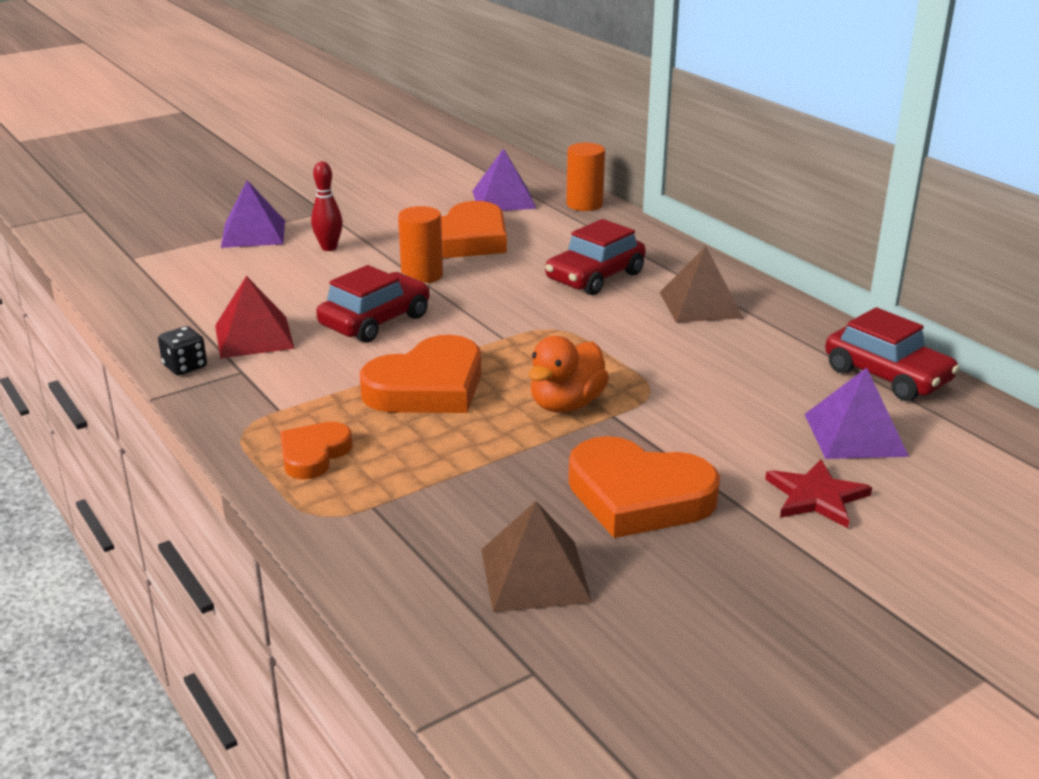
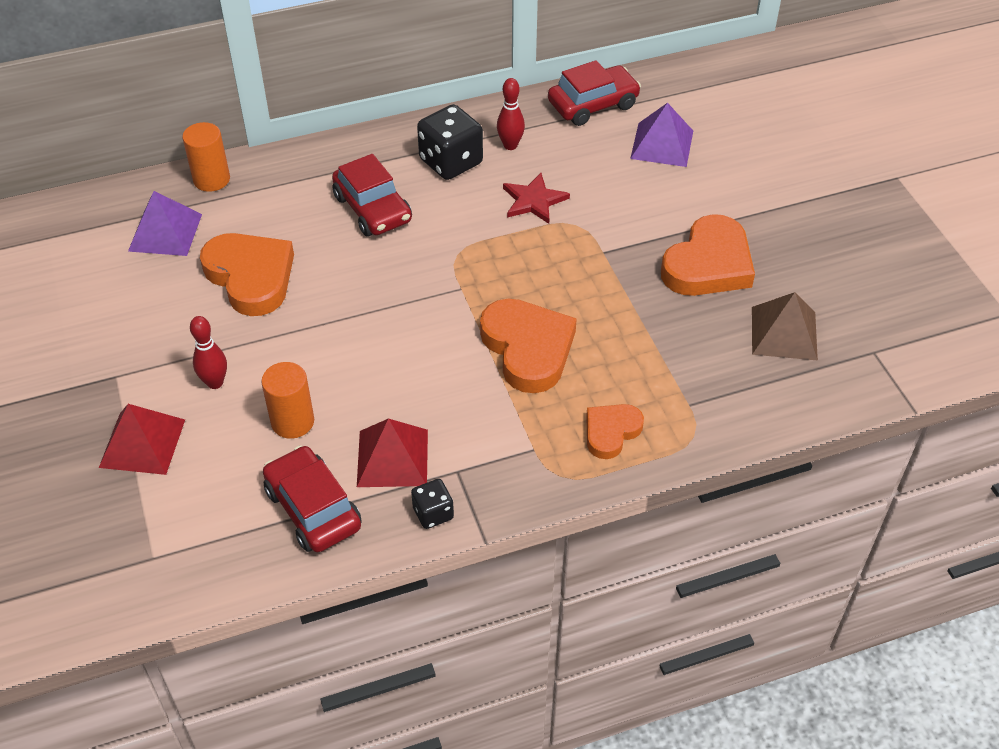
camera: 75 degrees left, 20 degrees up
(253, 233) = (142, 443): purple pyramid -> red pyramid
(314, 454) = (611, 432): orange heart -> orange heart turned 90 degrees clockwise
(375, 321) = (396, 366): red car -> red car (313, 509)
(422, 275) = (316, 321): orange cylinder -> orange cylinder (292, 422)
(566, 404) = (580, 273): orange duck -> none
(700, 304) = (451, 162): brown pyramid -> black dice
(758, 333) = (510, 145): none -> red bowling pin
(816, 496) = (727, 184): red star -> red star (533, 201)

